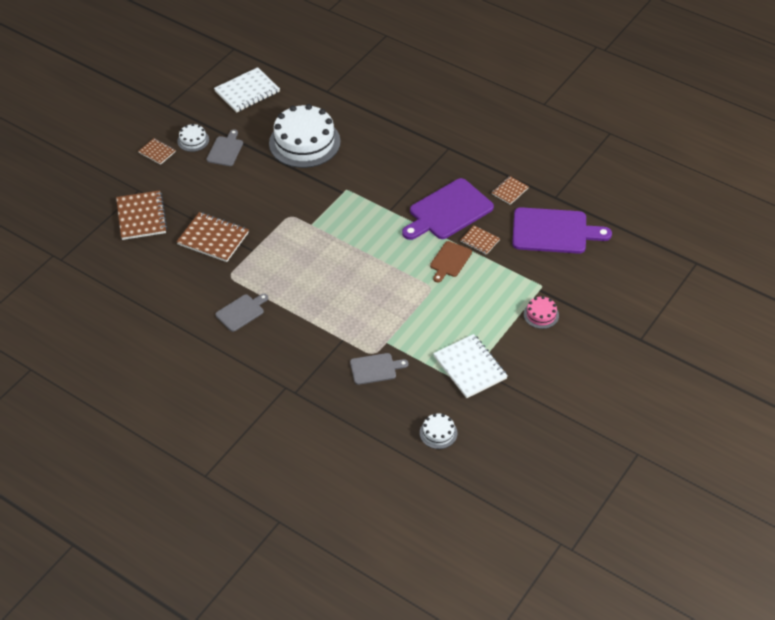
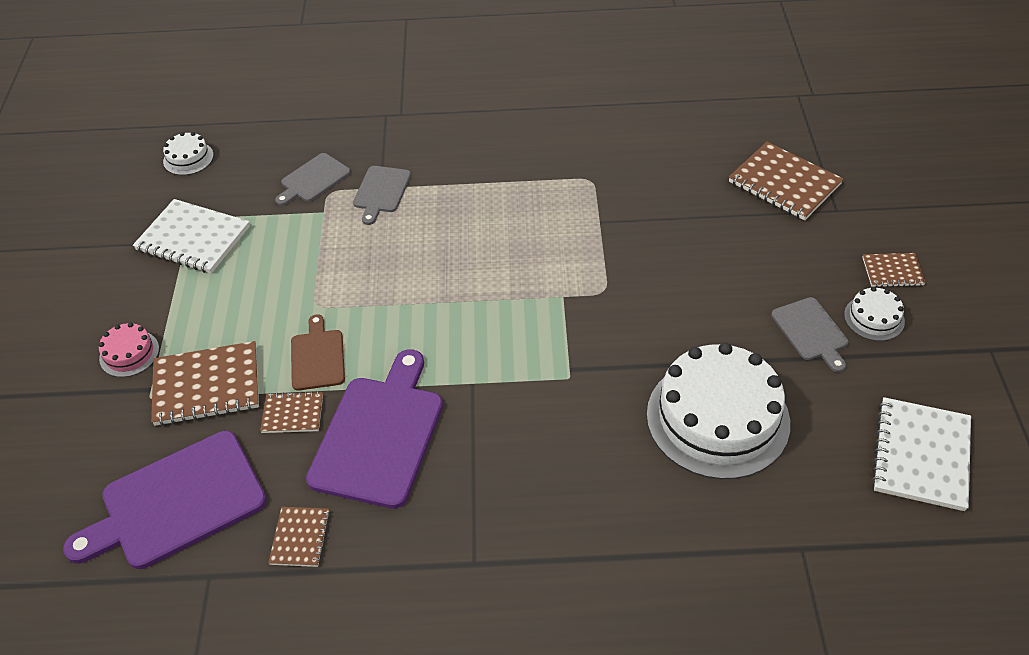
camera: 145 degrees right, 0 degrees up
(213, 238) = (665, 208): brown notebook -> brown notebook (207, 386)
(241, 312) = (530, 153): grey cutting board -> grey cutting board (381, 192)

